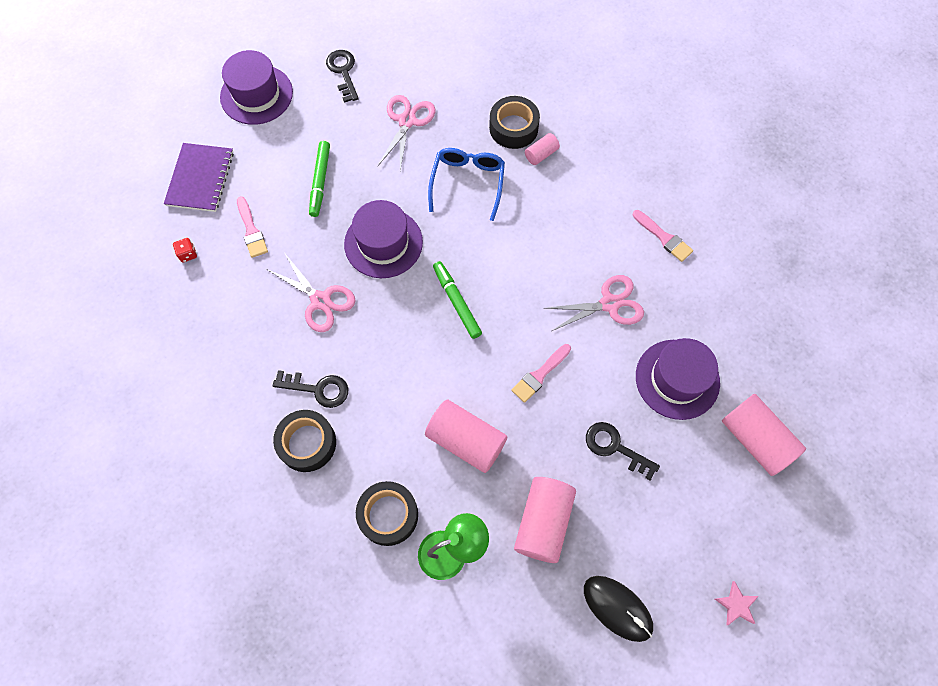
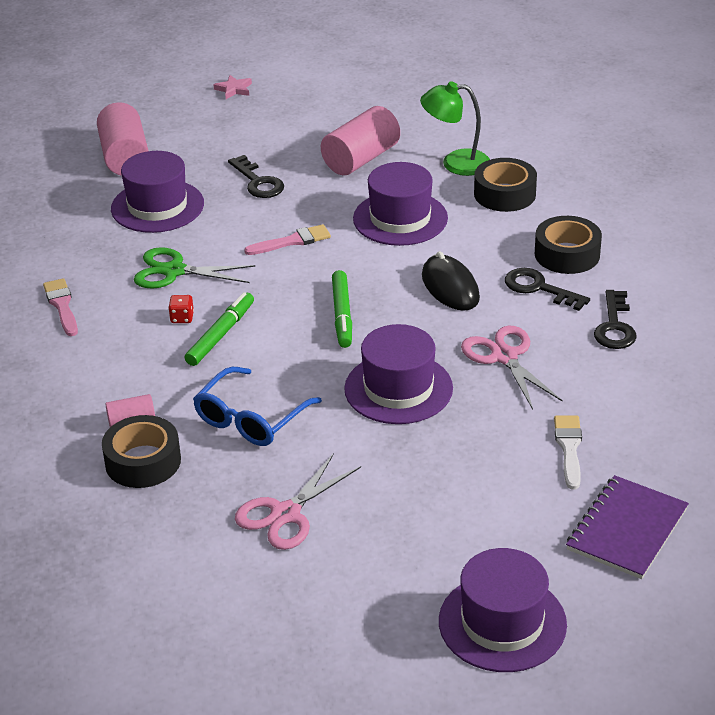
camera: 155 degrees left, 30 degrees down
(188, 254) = (665, 446): red dice -> red dice (182, 318)
(251, 230) = (569, 448): pink brush -> white brush
(320, 181) = (450, 476): green marker -> green marker (220, 335)
(343, 72) = (345, 614): black key -> black key (615, 326)
(466, 441) = (400, 218): pink cylinder -> purple hat
(609, 304) = (174, 271): pink scissors -> green scissors
(617, 608) = (332, 108): black mouse -> black mouse (450, 287)

